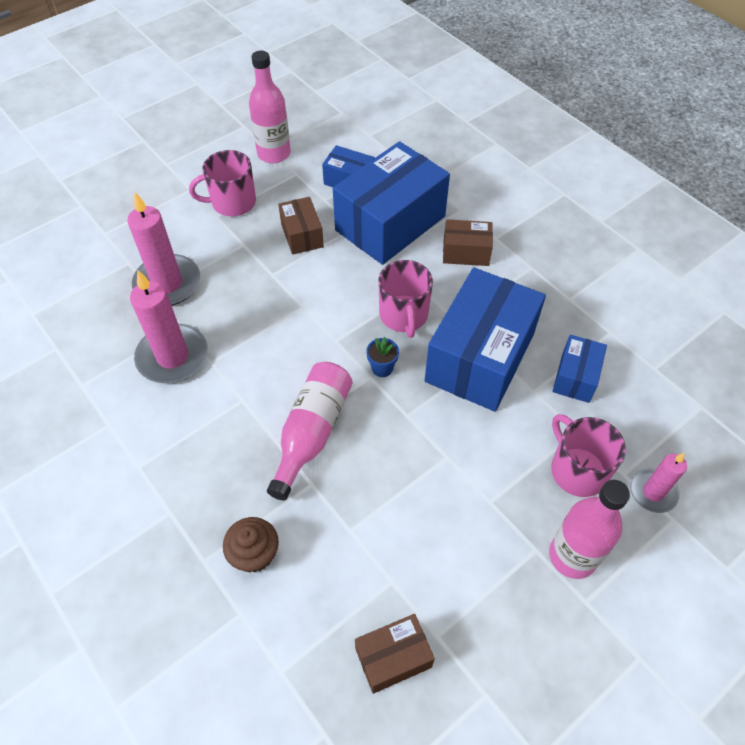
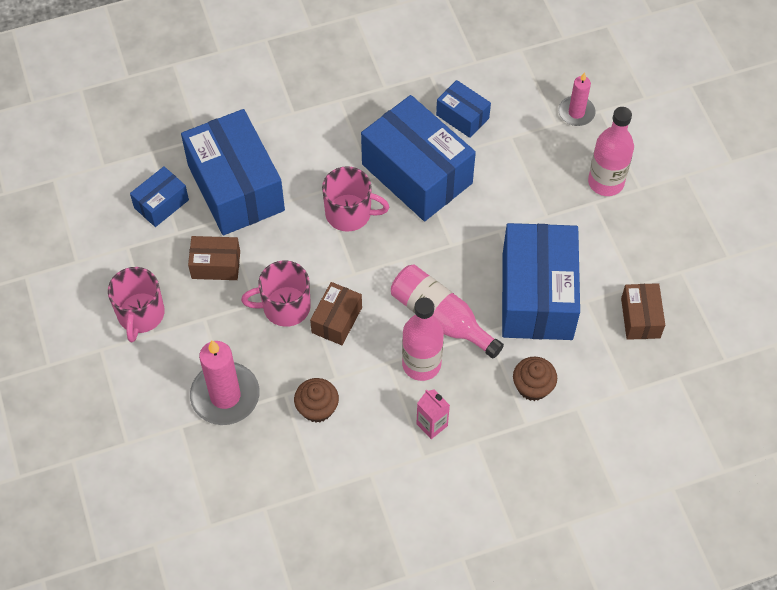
camera: 70 degrees left, 5 degrees up
(172, 357) = (317, 408): pink candle -> brown cupcake
(178, 463) = (432, 424): none -> pink carton
(274, 154) = (86, 259): pink bottle -> pink bottle (421, 364)
(377, 522) = (537, 296): none -> blue box
(382, 368) = (398, 247): blue flower pot -> none
(465, 252) = (299, 141): brown box -> brown box (337, 320)
(577, 470) = (542, 151): pink mug -> pink mug (285, 307)

